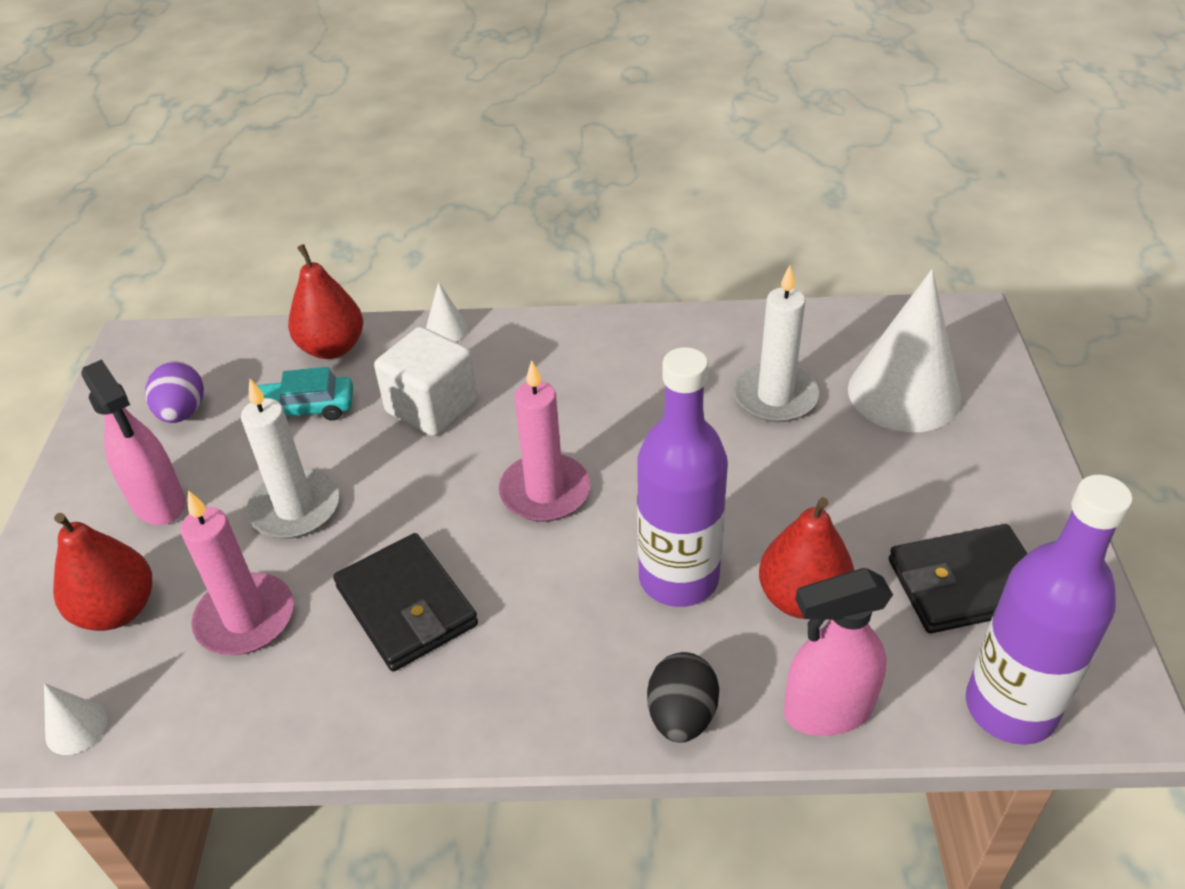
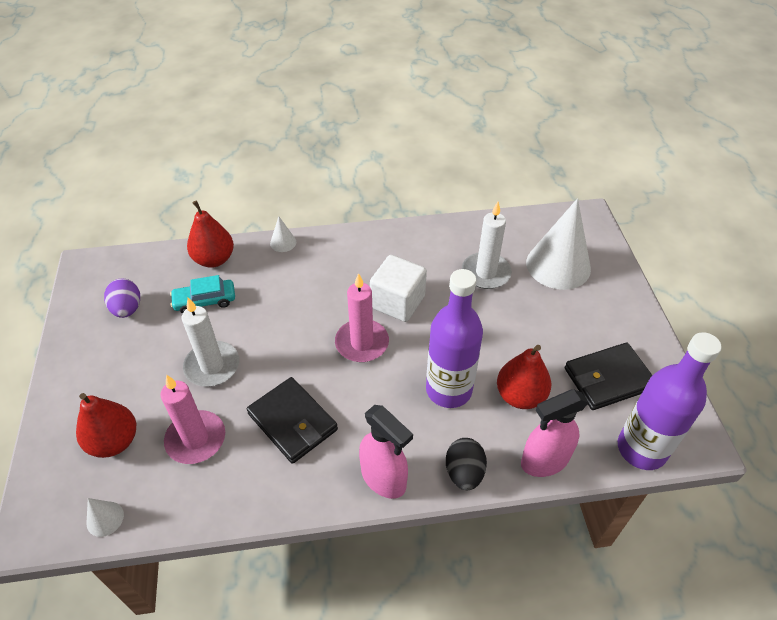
camera: 10 degrees left, 5 degrees up
(158, 503) = (125, 370): pink spray bottle -> pink spray bottle (384, 479)
(432, 406) = (283, 294): white cube -> white cube (397, 302)

